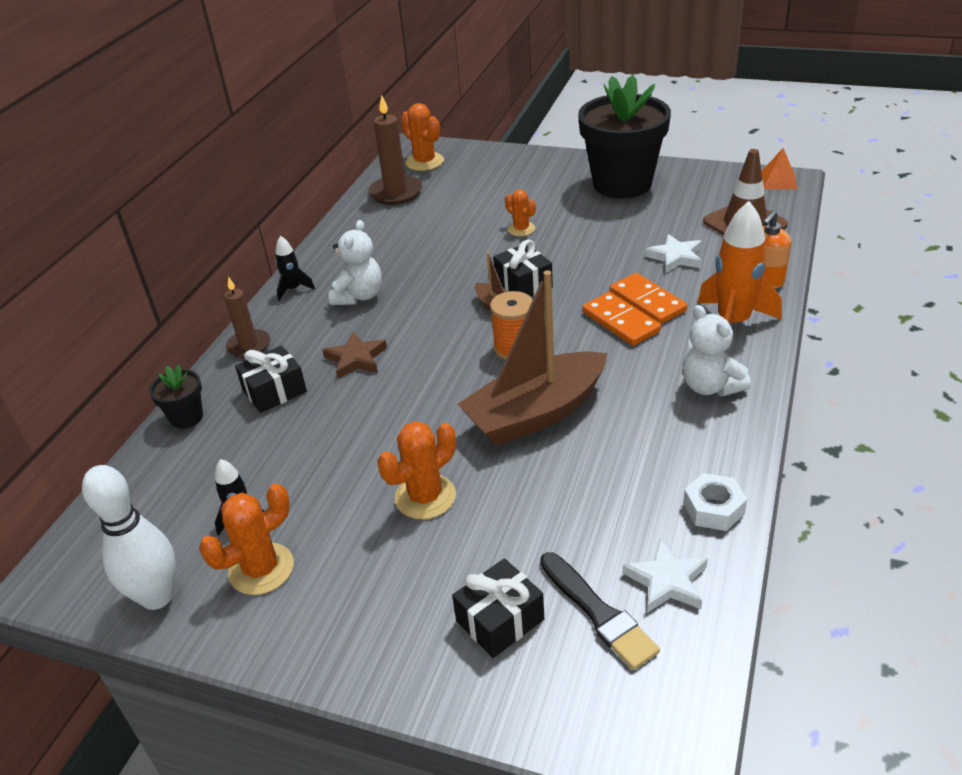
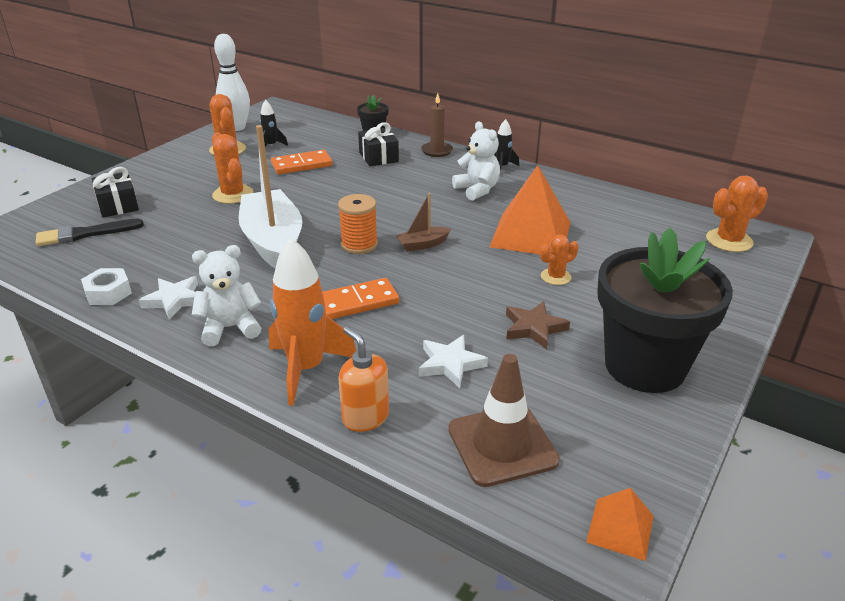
camera: 100 degrees right, 5 degrees down
(356, 359) = (393, 184): brown star -> brown star (534, 328)
(359, 296) = (477, 190): white teddy bear -> white teddy bear turned 150 degrees counterclockwise
(396, 193) = (657, 219): brown candle -> none
(449, 250) = (531, 234): none -> orange pyramid
(523, 284) = (452, 263): black gift -> none
(536, 414) = (273, 241): brown boat -> white boat
(647, 302) = (379, 324): orange domino -> orange domino (301, 165)
(667, 581) = (77, 260): white star -> white star (174, 300)

